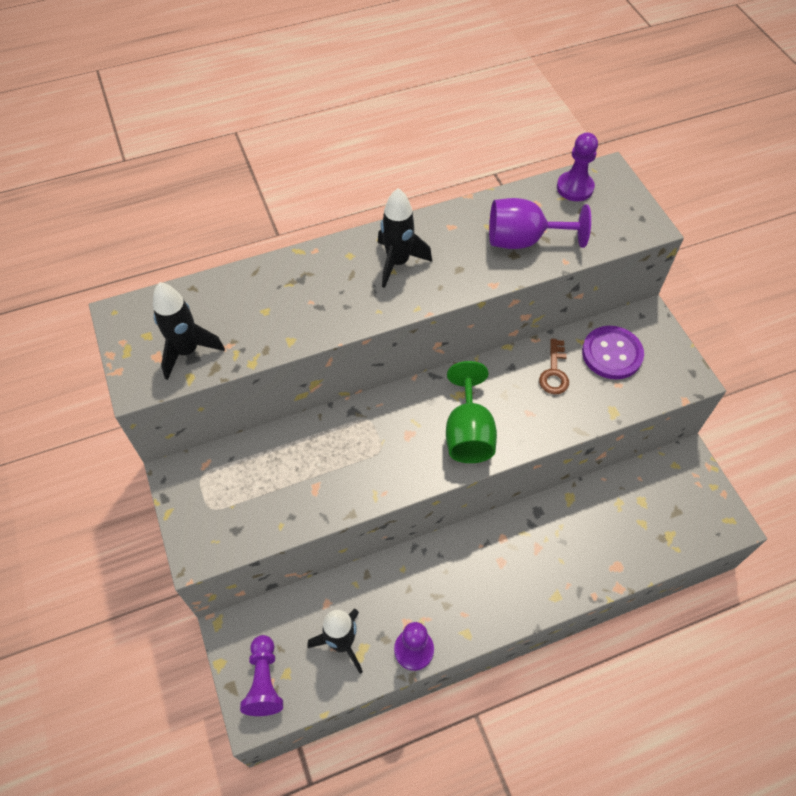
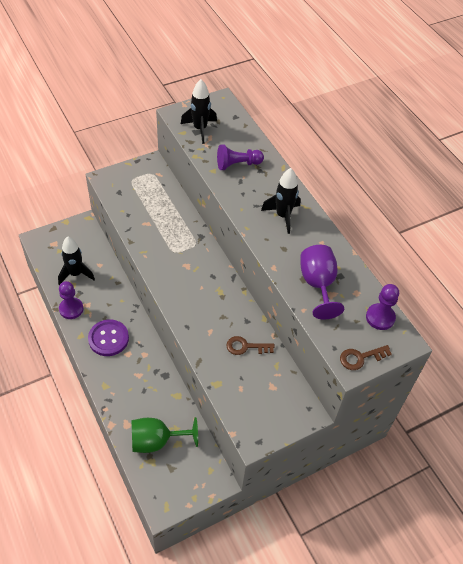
camera: 80 degrees right, 5 degrees down
(264, 681) = (55, 241): purple pawn -> purple pawn (237, 164)
(468, 433) = (190, 297): green goblet -> green goblet (156, 441)
(612, 354) = (268, 385): purple button -> purple button (108, 338)
(636, 215) = (360, 358): none -> brown key

